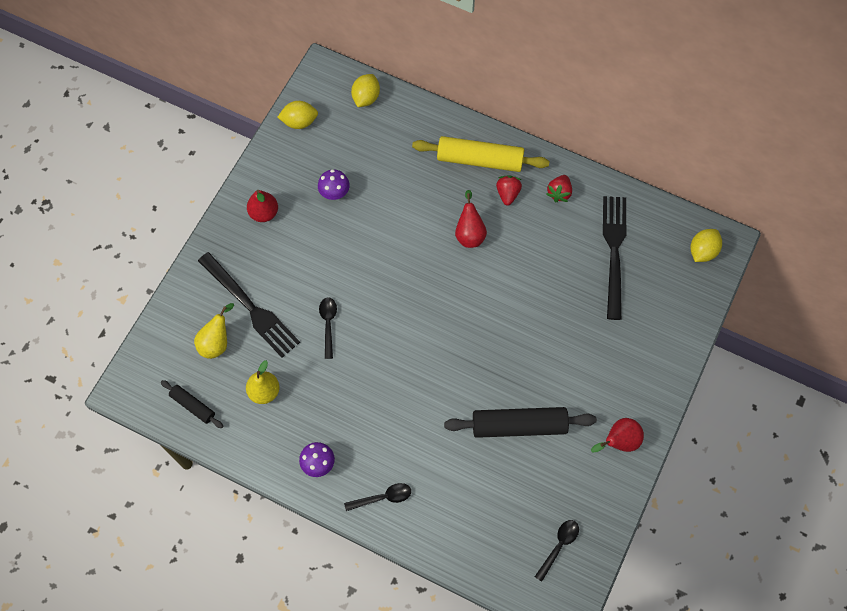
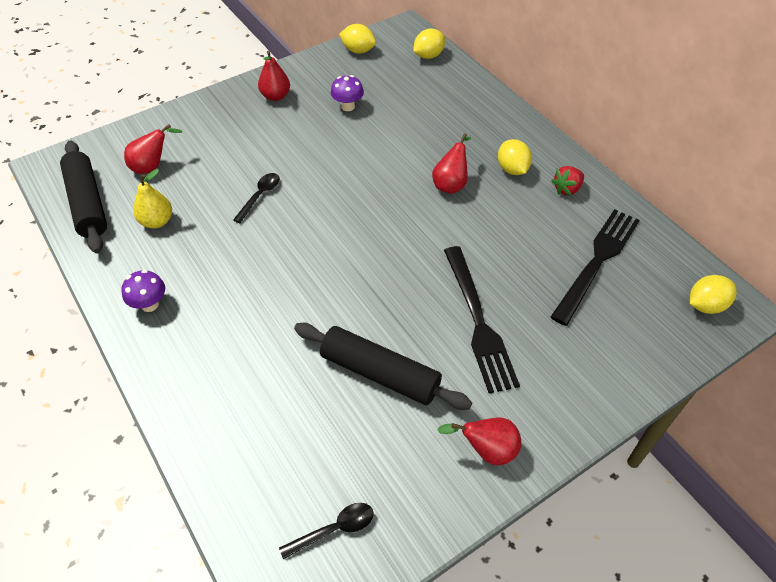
camera: 30 degrees right, 15 degrees down
(193, 406) = (88, 203): black rolling pin -> black rolling pin, size x1.87
(216, 342) = (152, 167): yellow pear -> red pear
(251, 308) = (204, 155): black fork -> black fork (479, 323)
(382, 497) = (183, 368): black spoon -> none
(479, 160) = (502, 134): yellow rolling pin -> none
(507, 194) = (512, 169): red strawberry -> yellow lemon

